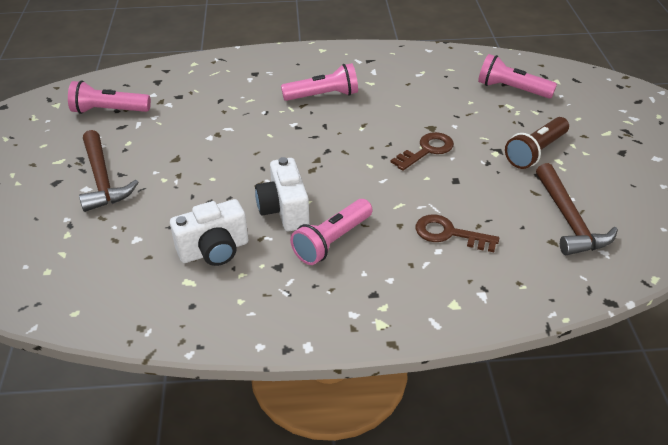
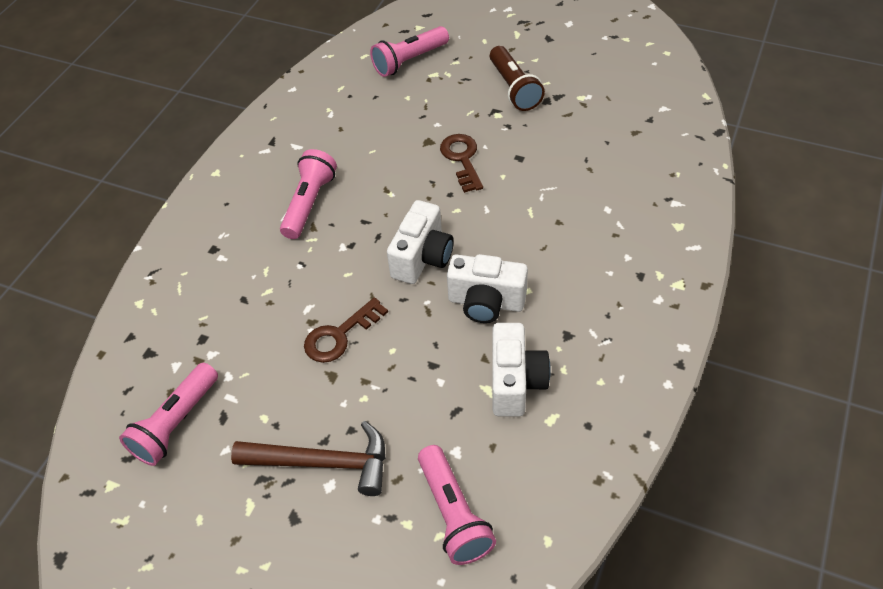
camera: 60 degrees left, 10 degrees up
(308, 164) = (422, 258): none -> white camera
(332, 241) = (554, 280): pink flashlight -> pink flashlight (454, 514)
(449, 234) = (590, 192): brown key -> brown key (340, 335)
(569, 220) = (615, 110): brown hammer -> none

